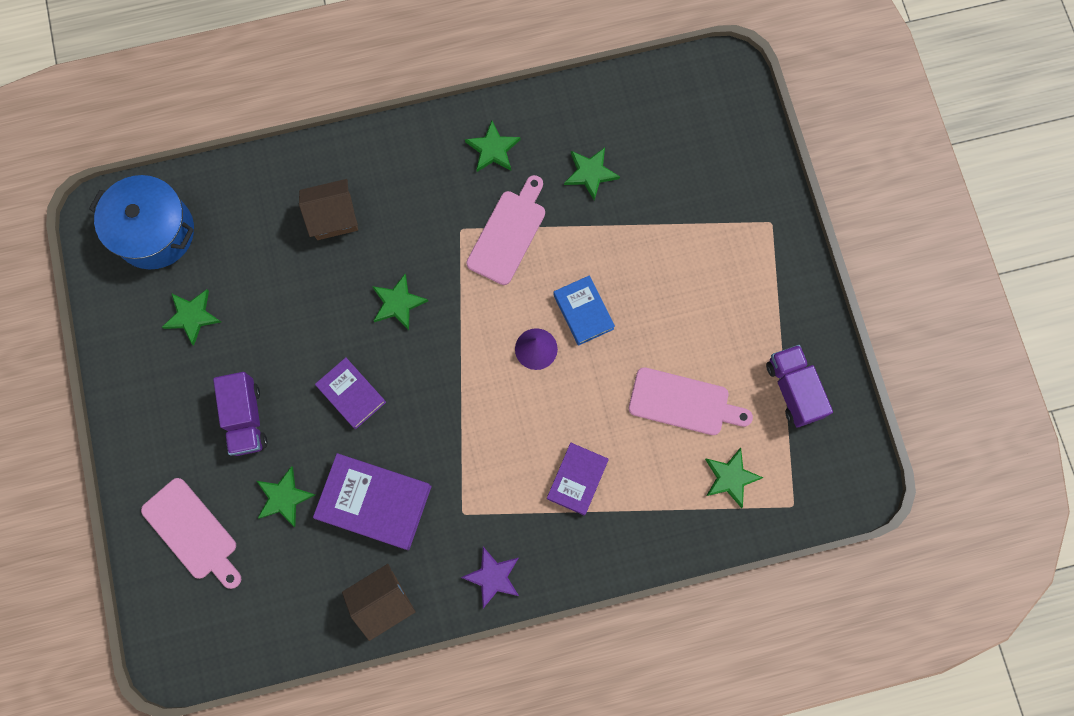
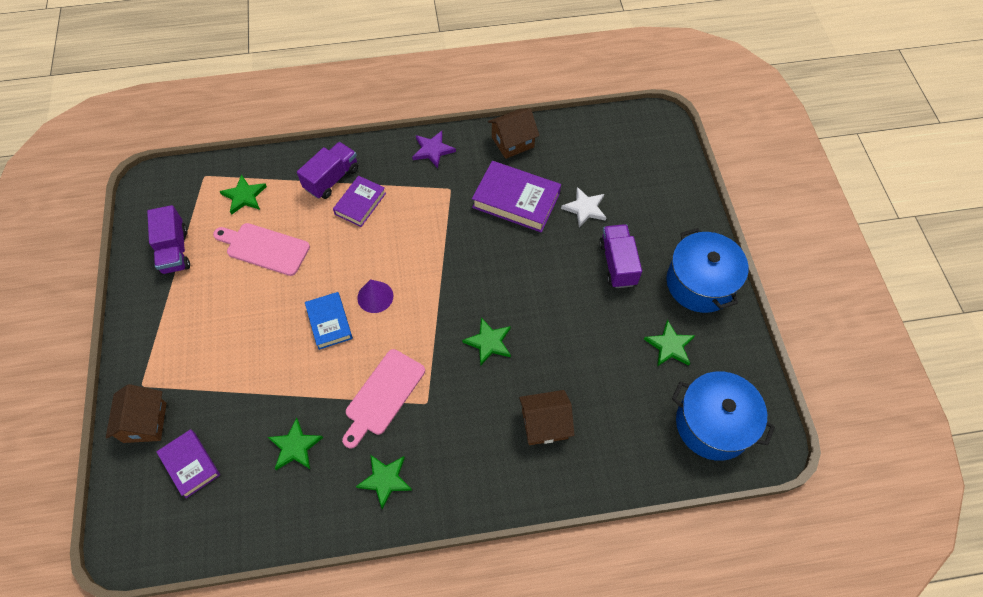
camera: 175 degrees left, 15 degrees down
(147, 400) = (700, 283): none -> blue pot
(192, 532) = (653, 192): pink cutting board -> none
(284, 497) = (585, 208): green star -> white star
(351, 394) = (531, 274): purple book -> purple book (190, 465)
(622, 516) = (331, 179): none -> purple truck
(753, 184) = (145, 422): none -> brown house

